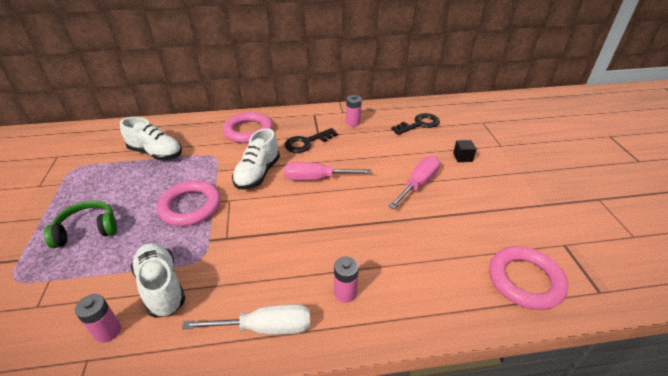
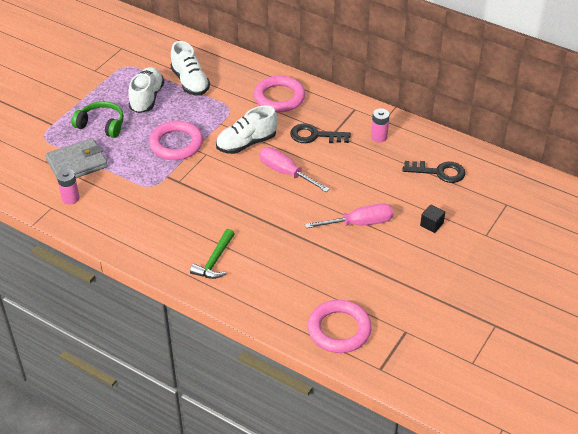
camera: 40 degrees right, 5 degrees up
(85, 285) = (77, 163): none -> grey wallet
(161, 287) = (115, 190): white shoe -> white shoe (147, 98)
(265, 327) = (150, 249): white screwdriver -> none
(345, 293) = (214, 261): pink battery -> green hammer

